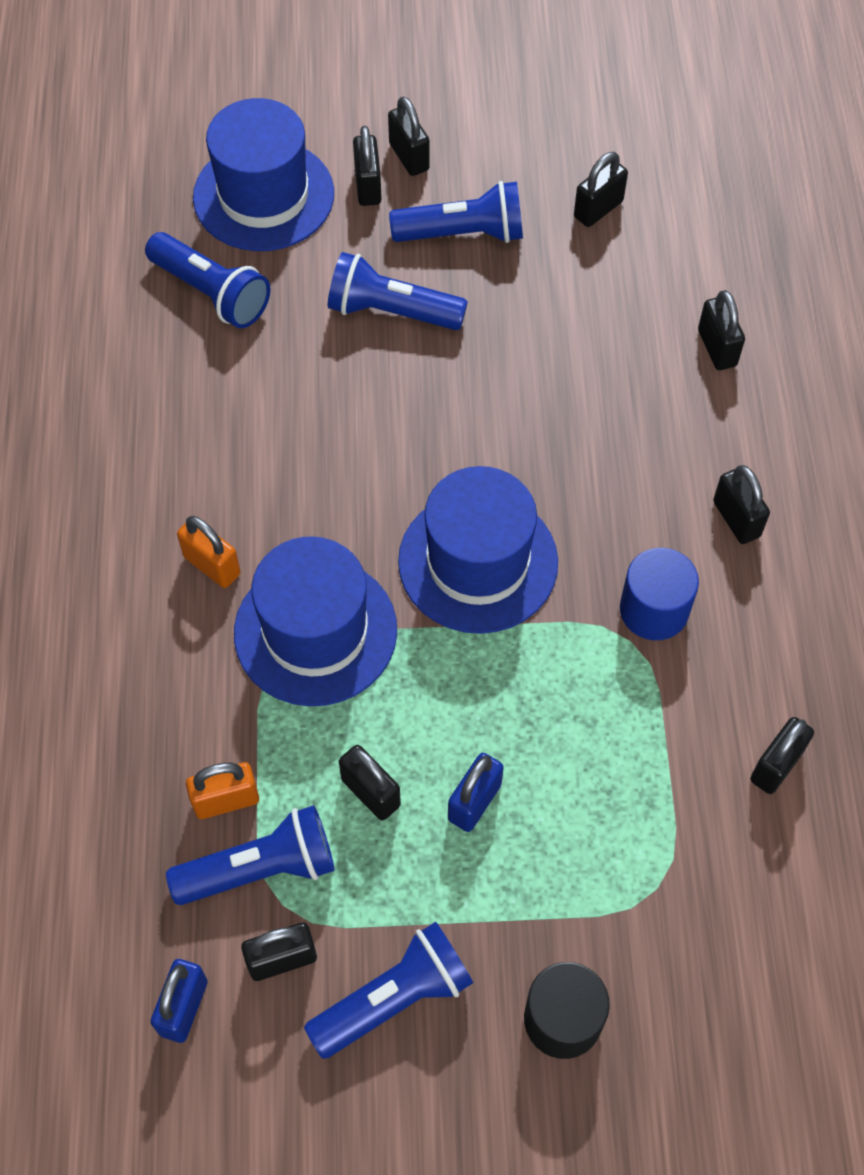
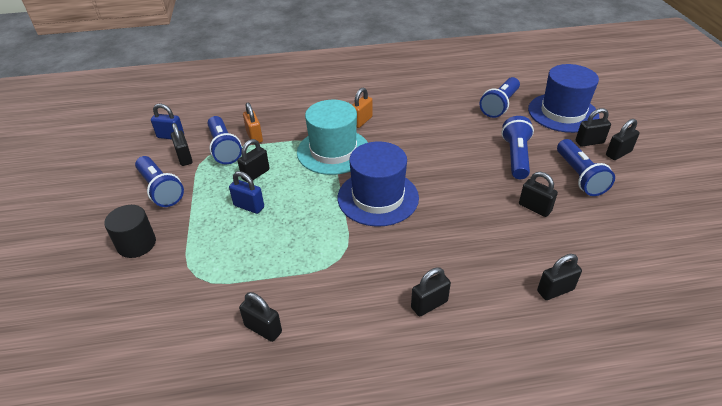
camera: 85 degrees right, 20 degrees down
(315, 631) = (333, 151): blue hat -> turquoise hat
(598, 209) = (631, 228): black padlock -> black padlock (534, 208)
(654, 610) = (360, 267): blue cylinder -> none

